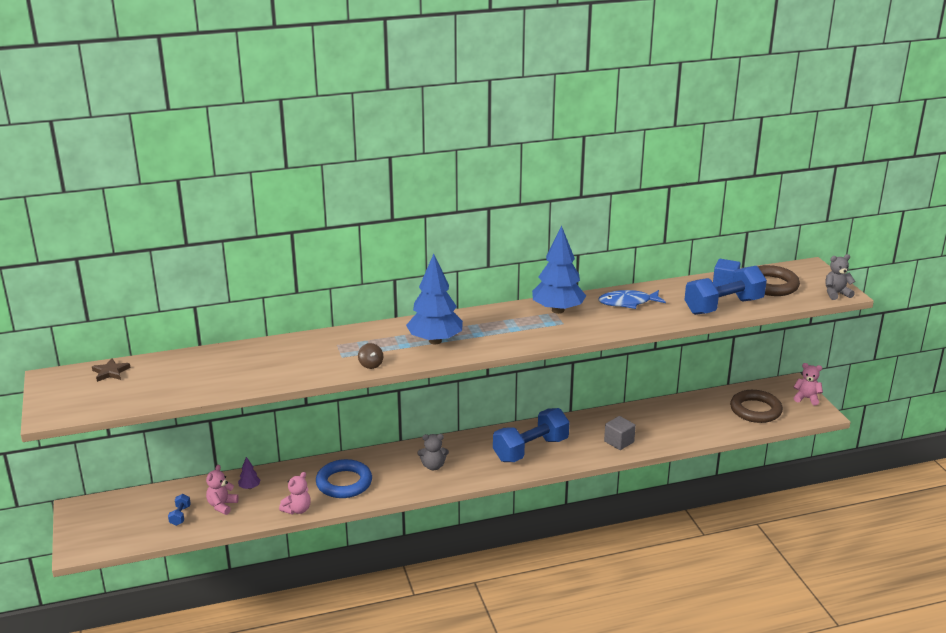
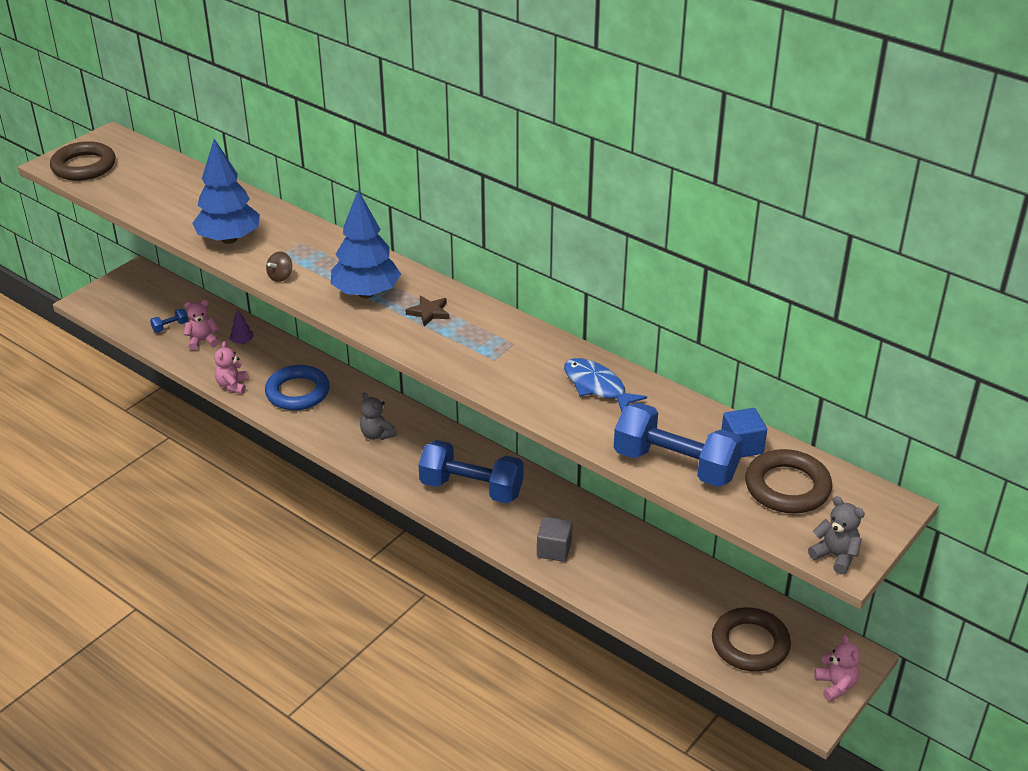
camera: 55 degrees right, 10 degrees up
(79, 402) = (84, 166): none -> brown ring
(110, 372) = (143, 157): brown star -> brown star (429, 312)
(297, 510) = (233, 385): pink teddy bear -> pink teddy bear turned 90 degrees clockwise
(558, 310) = (520, 344): blue tree -> blue tree (229, 239)

